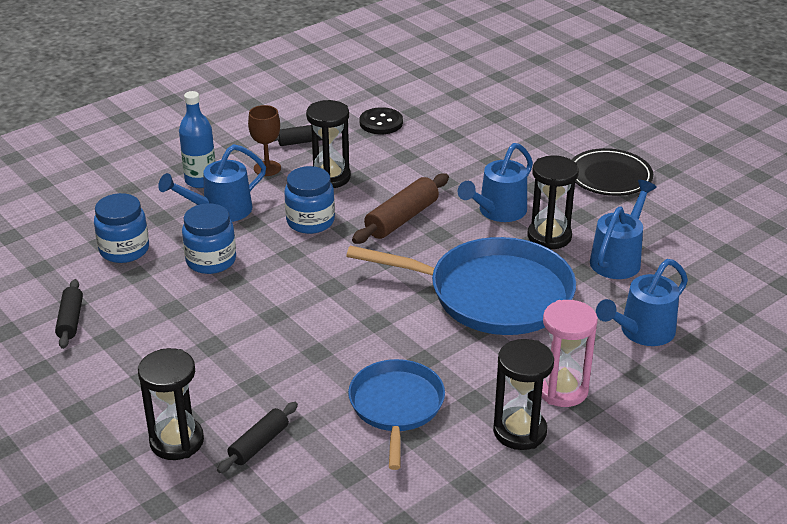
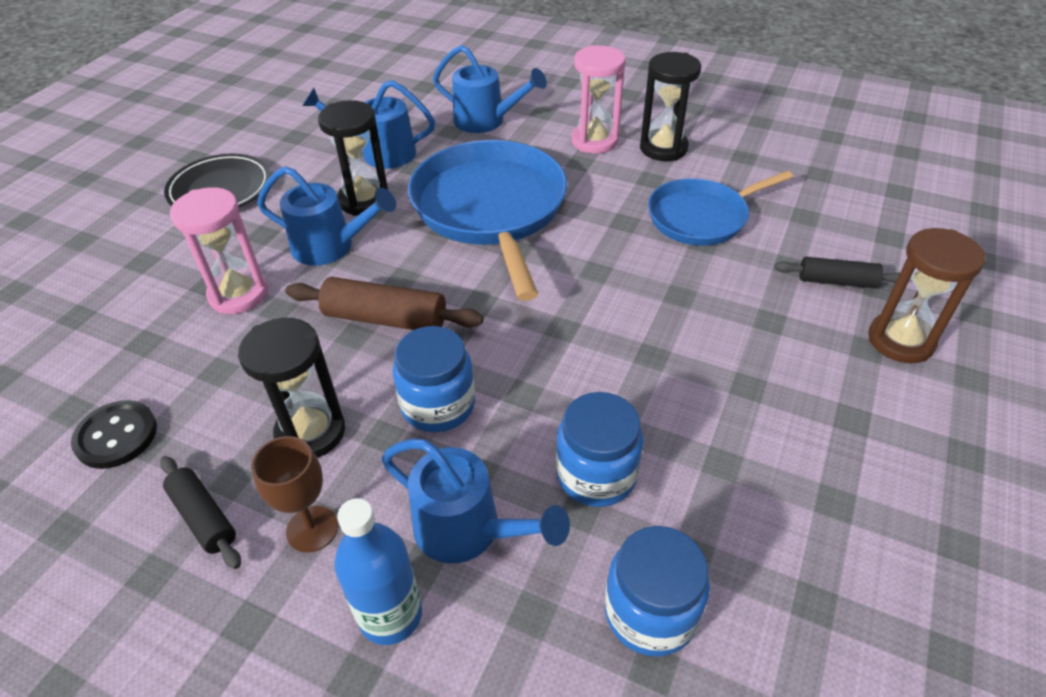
camera: 115 degrees left, 10 degrees up
(71, 320) = (850, 575): black rolling pin -> none
(177, 441) = (900, 340): black hourglass -> brown hourglass
(472, 170) = (238, 294): none -> pink hourglass

